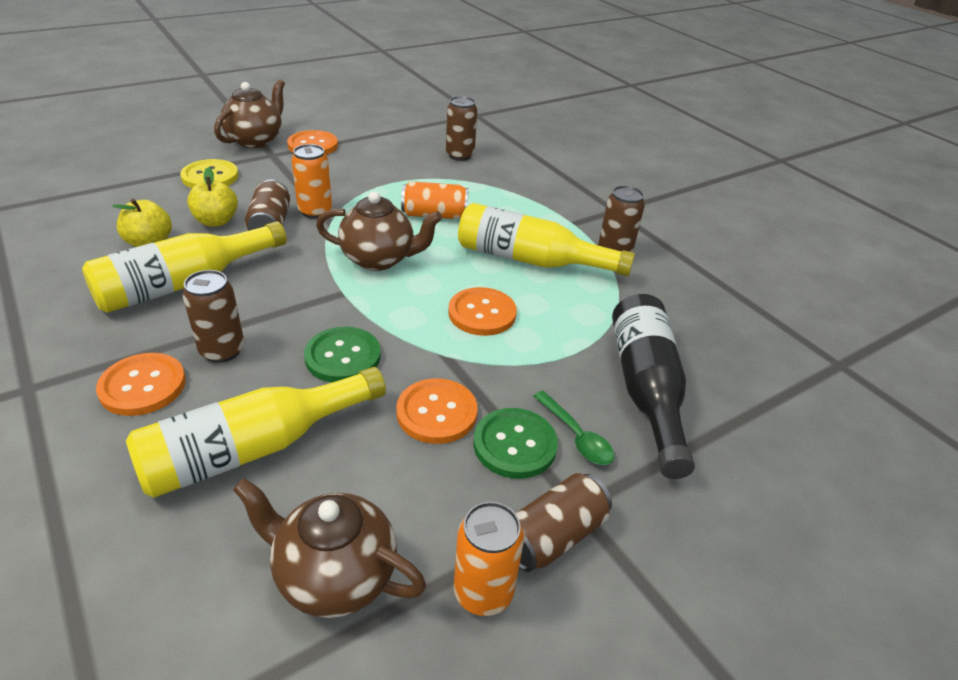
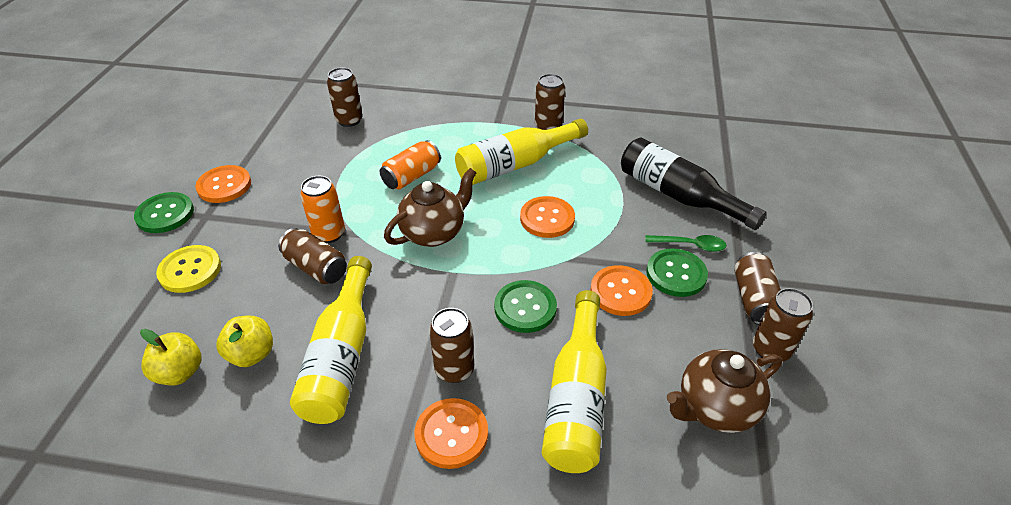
camera: 45 degrees left, 5 degrees up
(216, 221) = (270, 297): yellow apple -> yellow apple (180, 372)
(255, 140) = (165, 214): brown teapot -> green button
(483, 592) = (770, 349): orange can -> brown can

